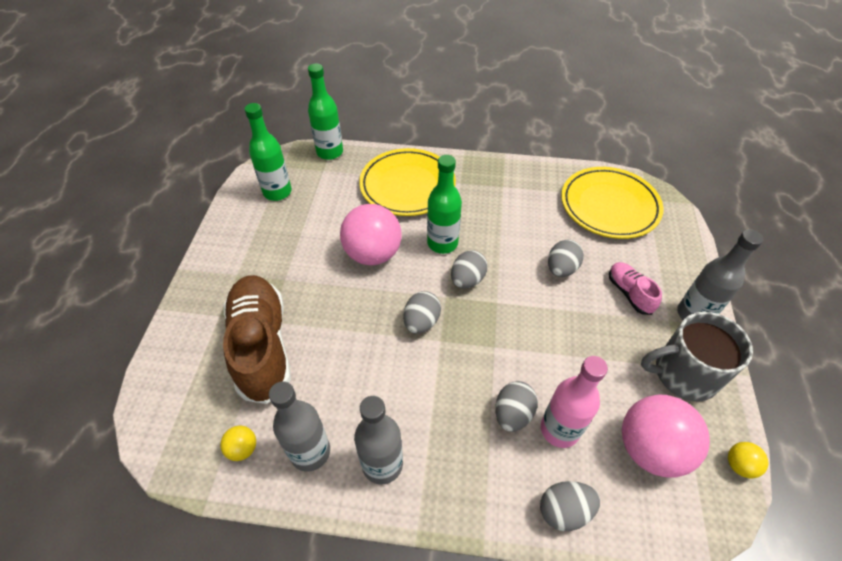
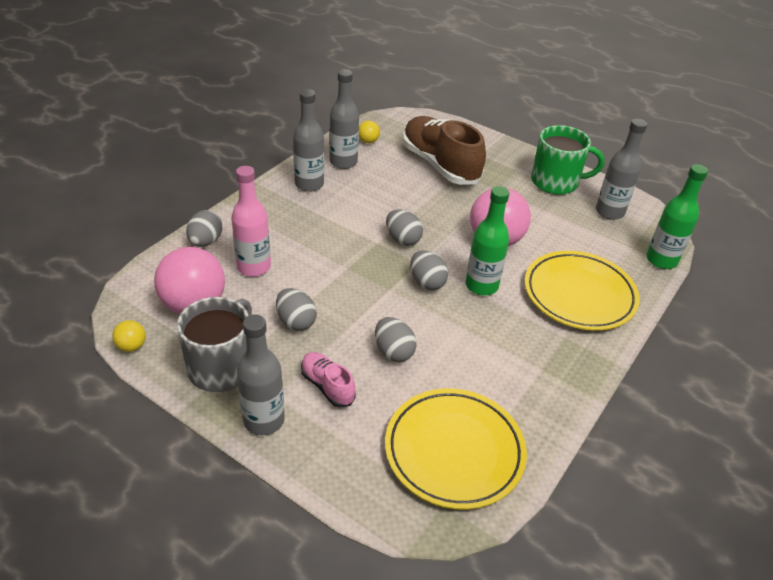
camera: 115 degrees right, 10 degrees down
(245, 238) = (556, 182): none -> green mug
(262, 345) = (440, 165): brown shoe -> brown shoe turned 135 degrees counterclockwise
(277, 192) = (609, 212): green bottle -> grey bottle
(512, 414) = (287, 250): grey egg -> grey egg (296, 322)
(629, 293) = (327, 386): pink shoe -> pink shoe turned 135 degrees counterclockwise

